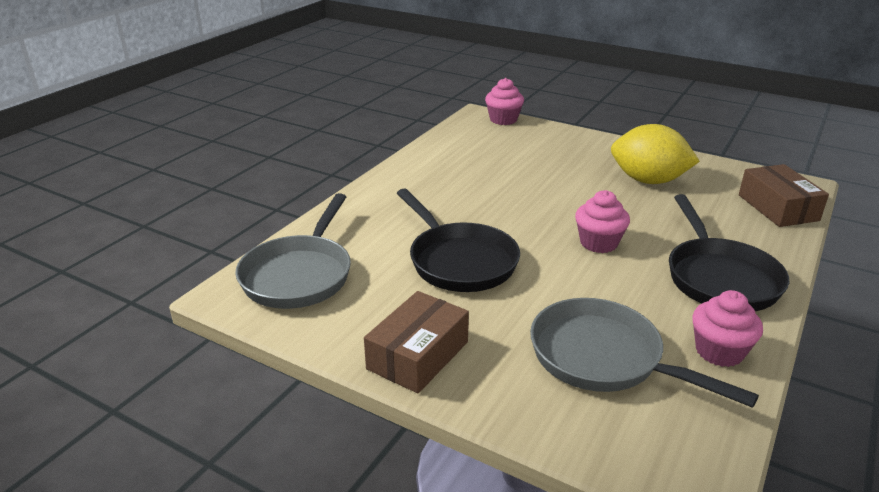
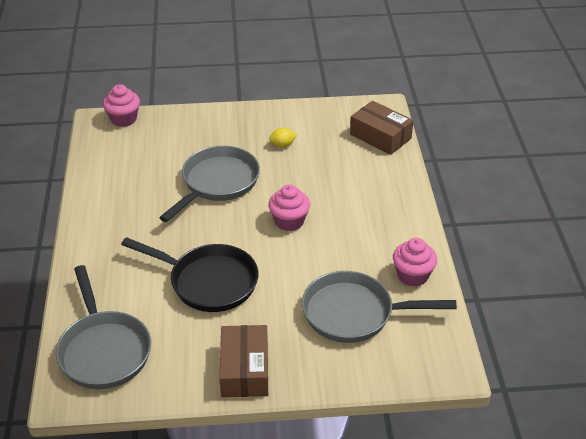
camera: 35 degrees left, 10 degrees up
(548, 188) = (217, 183): none -> grey pan
(648, 181) = (282, 145): yellow lemon -> yellow lemon, size x0.40
(719, 278) = (380, 217): black pan -> none

